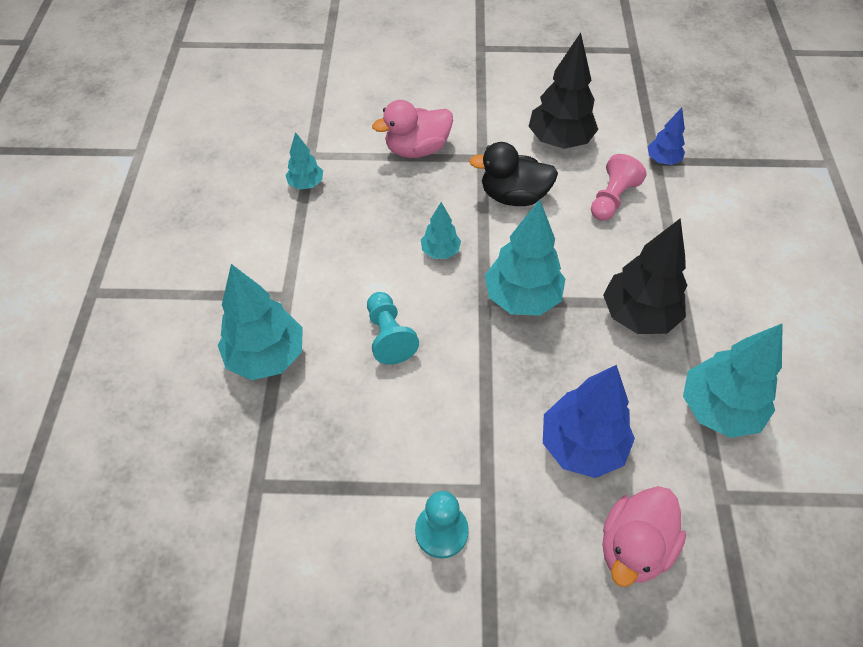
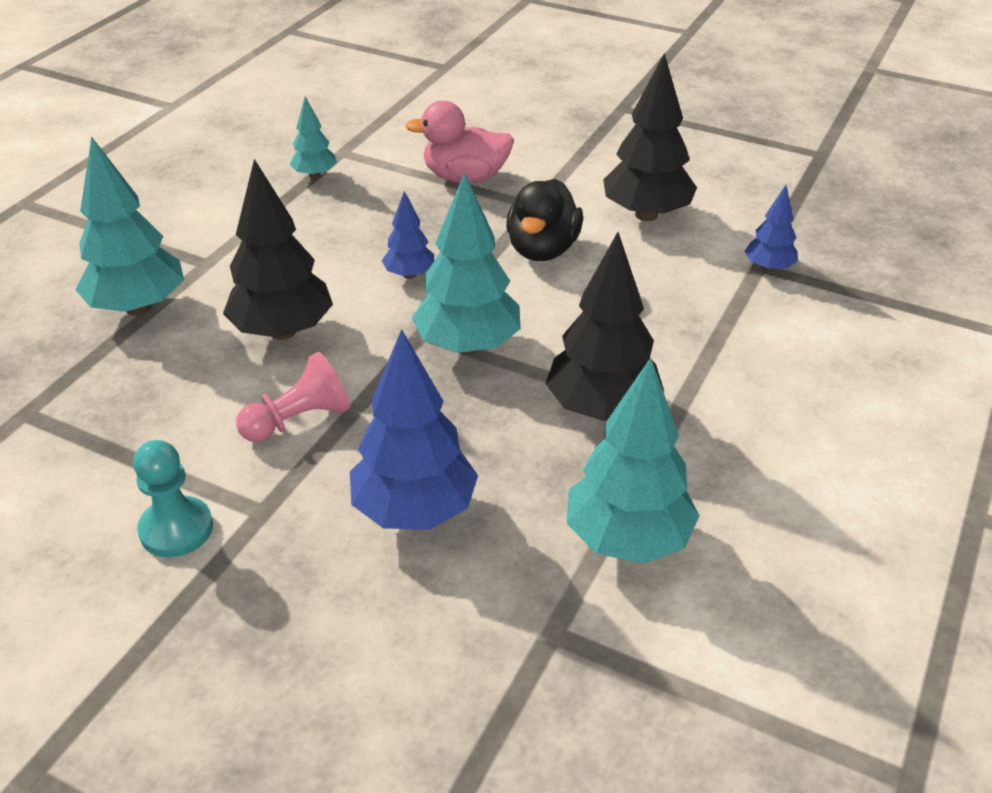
camera: 25 degrees right, 15 degrees down
(389, 336) = (282, 331): turquoise pawn -> black tree
(440, 251) = (409, 274): turquoise tree -> blue tree
(513, 196) = (542, 249): black duck -> black duck turned 105 degrees counterclockwise
(612, 199) = (666, 286): pink pawn -> pink pawn (299, 420)
(634, 546) = (390, 637): pink duck -> none

